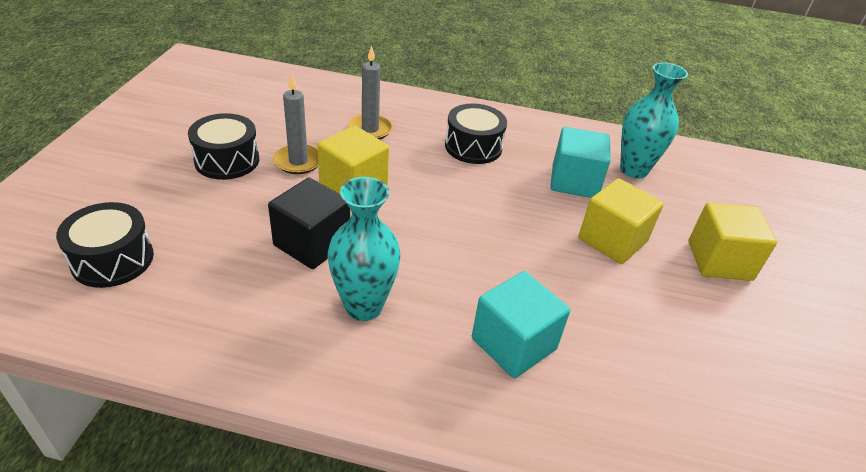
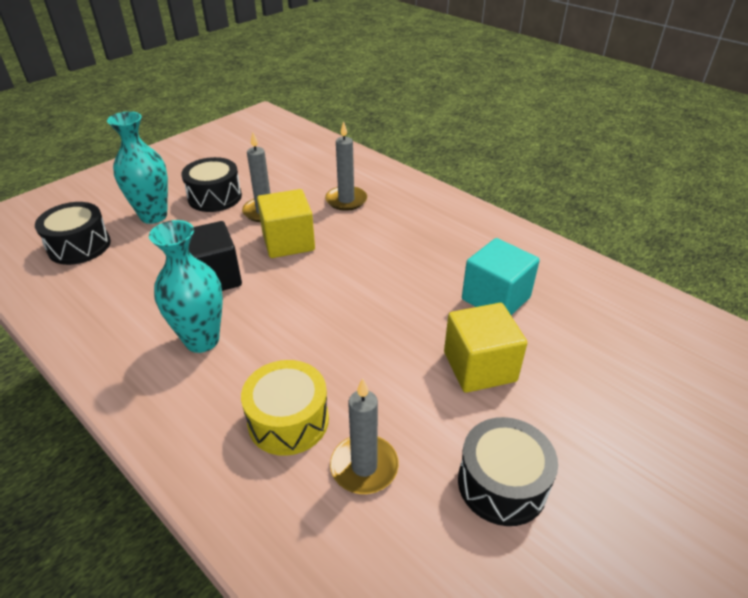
camera: 35 degrees right, 0 degrees up
(473, 147) = (424, 238): black drum -> black drum (502, 483)
(513, 344) = (288, 420): turquoise cube -> yellow drum
(606, 353) = (364, 466): none -> grey candle
(633, 170) = (576, 307): turquoise vase -> turquoise vase (153, 216)
(719, 261) = (586, 432): yellow cube -> none

